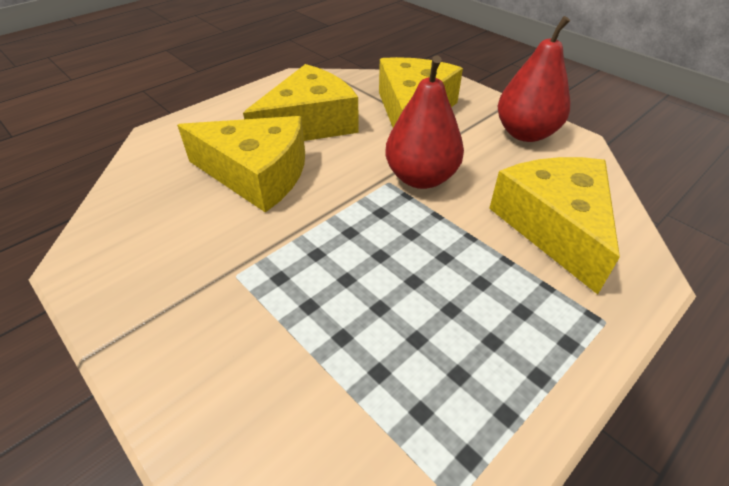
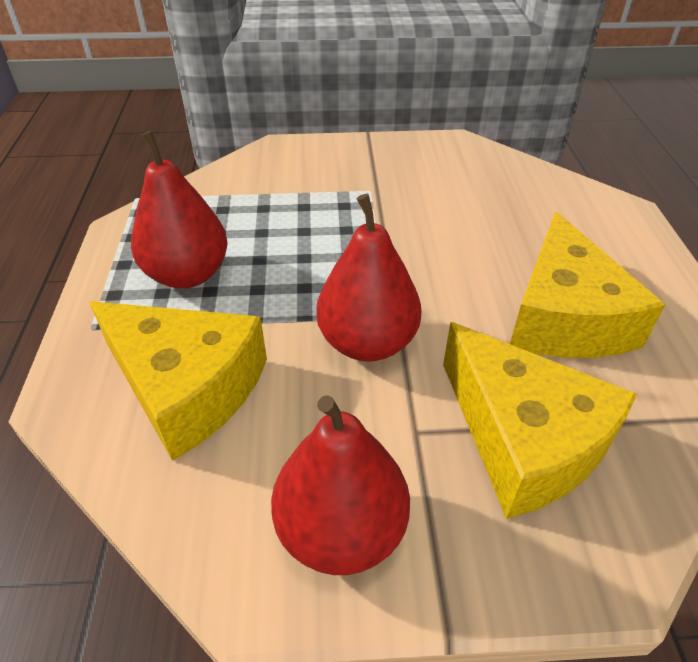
camera: 130 degrees right, 0 degrees up
(257, 174) = (489, 241): yellow cheese -> none
(487, 312) = (187, 274): none -> red pear

